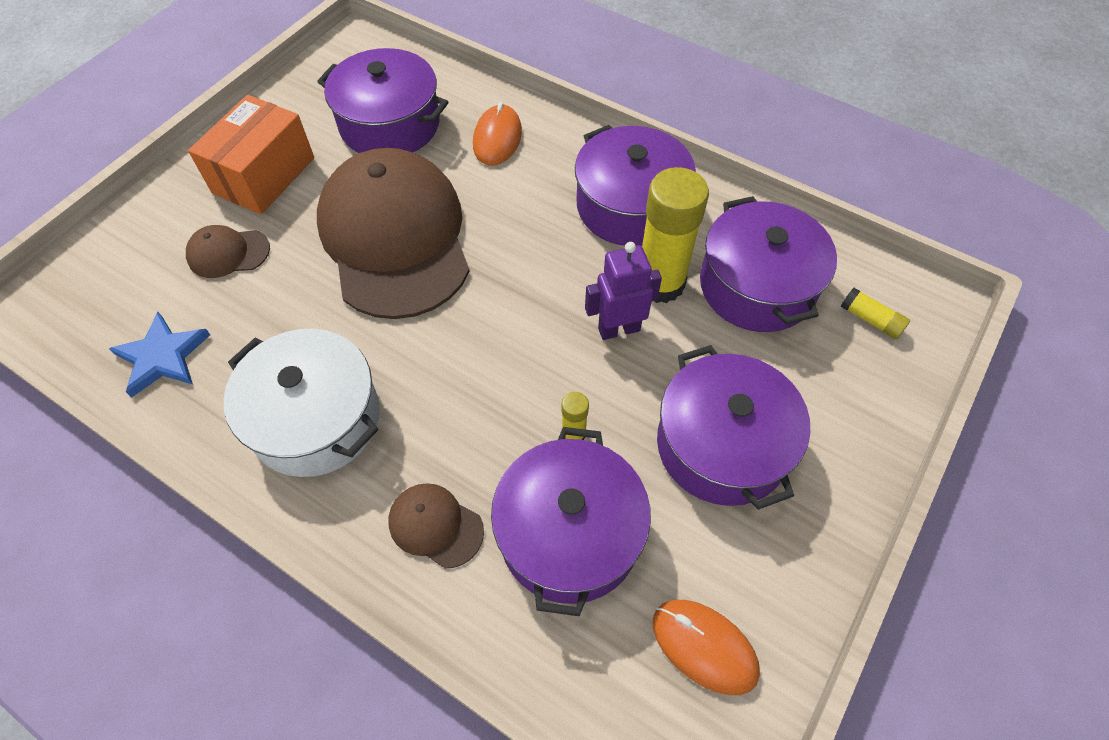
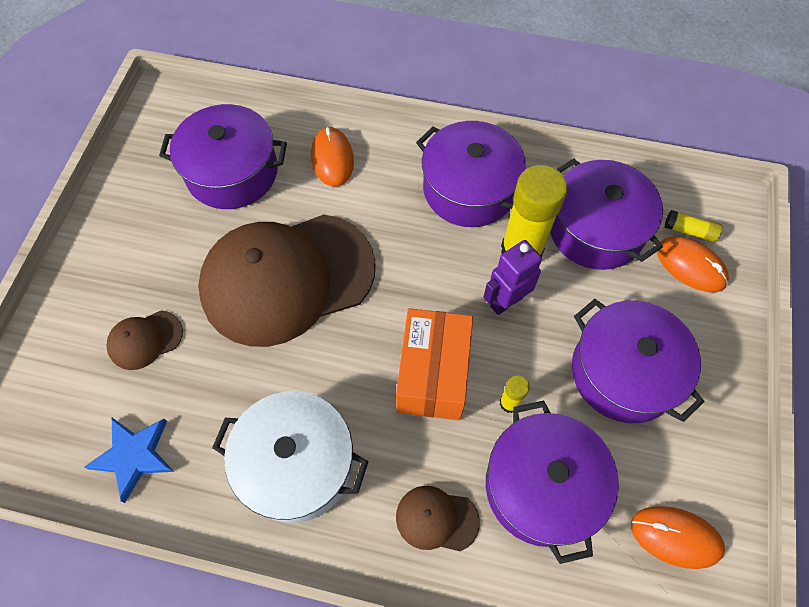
camera: 20 degrees left, 5 degrees up
(264, 175) = (141, 255): orange box -> orange box (433, 374)
(395, 238) = (287, 278): brown cap -> brown cap turned 75 degrees counterclockwise
(855, 357) = (690, 266): none -> orange mouse

